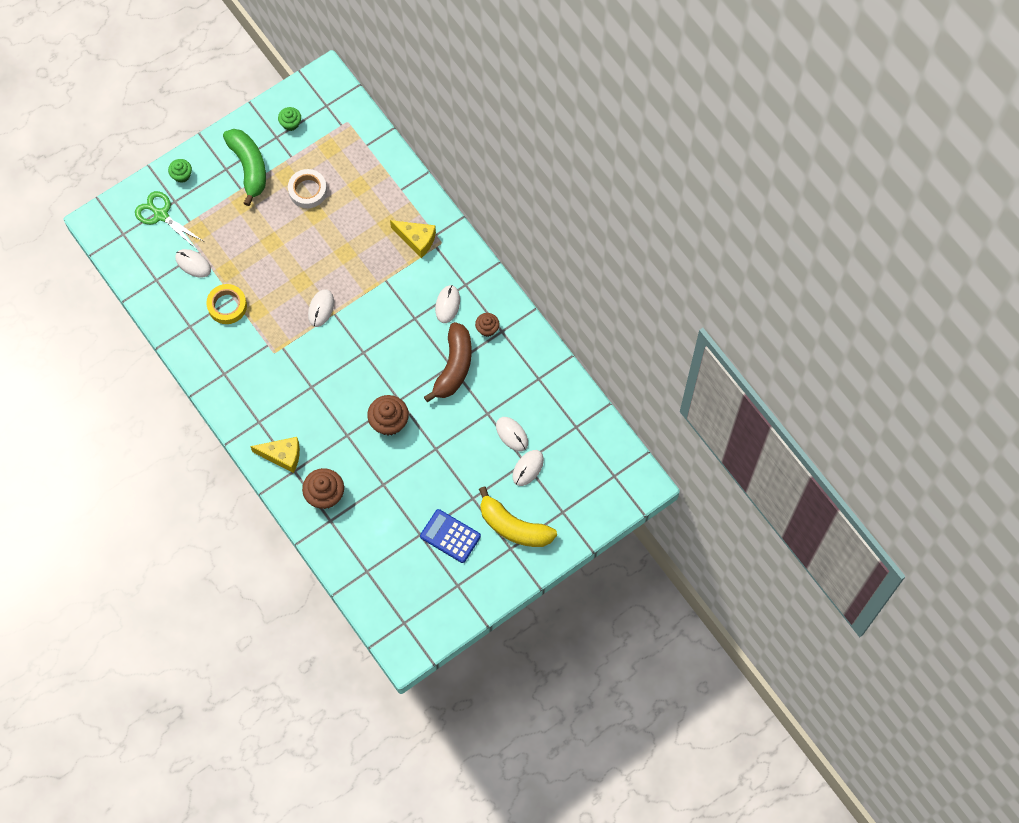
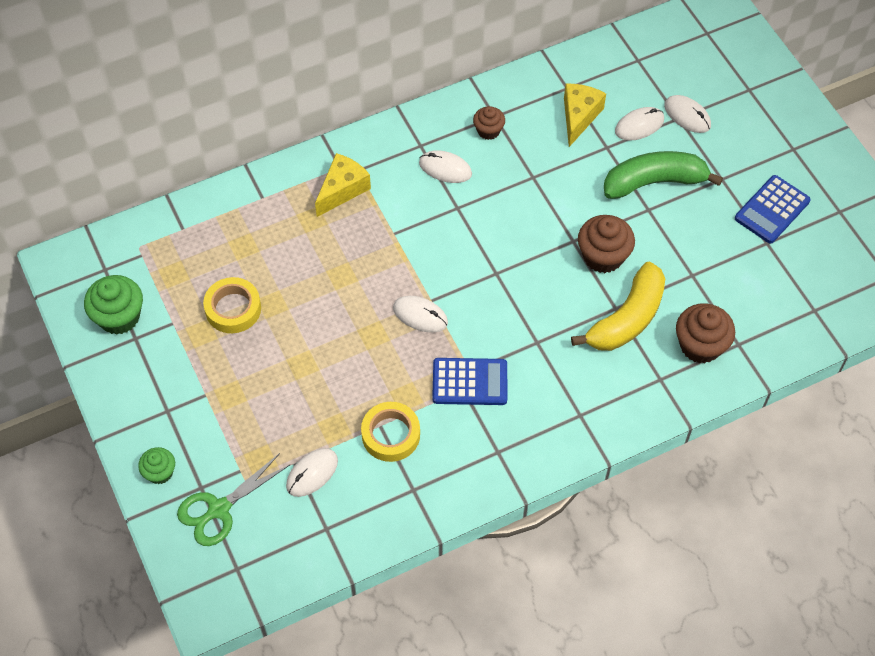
camera: 80 degrees left, 10 degrees down
(249, 167) = (173, 379): green banana -> green banana (654, 182)
(273, 348) = (470, 382): none -> blue calculator
(282, 456) = (636, 391): yellow cheese -> yellow cheese (579, 117)
(290, 123) = (119, 317): green cupcake -> green cupcake, size x1.68
(308, 191) = (233, 309): white tape -> yellow tape
(454, 367) = (535, 174): brown banana -> none
(514, 526) = (764, 141): yellow banana -> yellow banana (627, 319)

